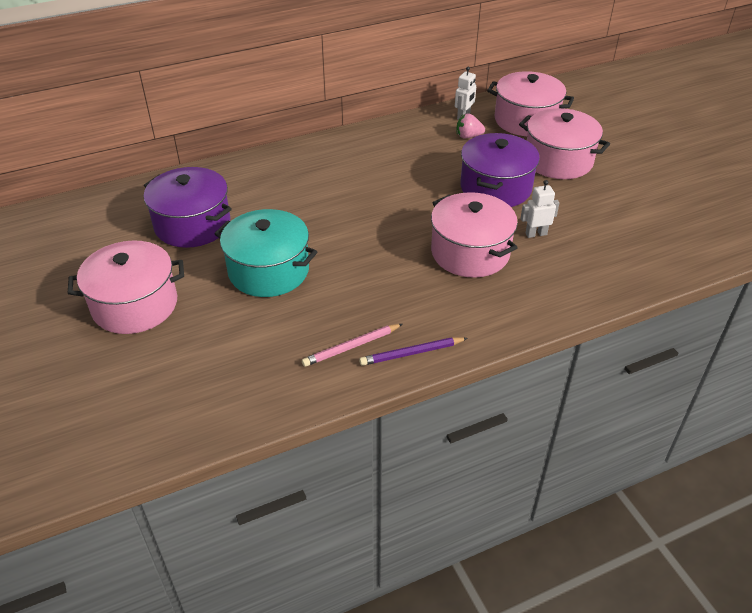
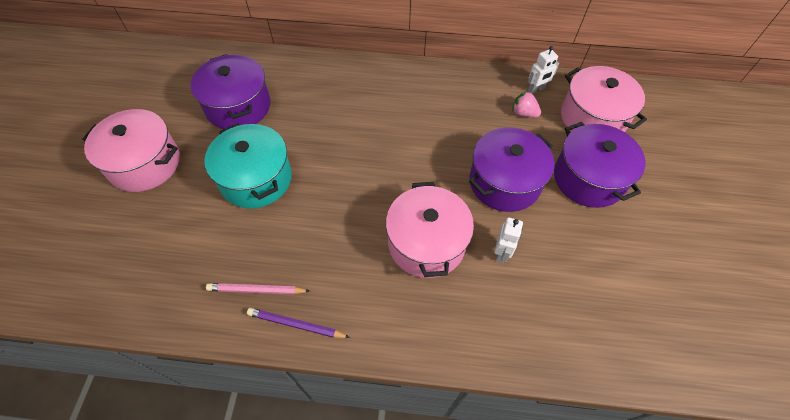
camera: 30 degrees right, 15 degrees up
(536, 234) = (501, 253): white robot -> white robot turned 90 degrees clockwise
(558, 160) = (588, 178): pink pot -> purple pot

